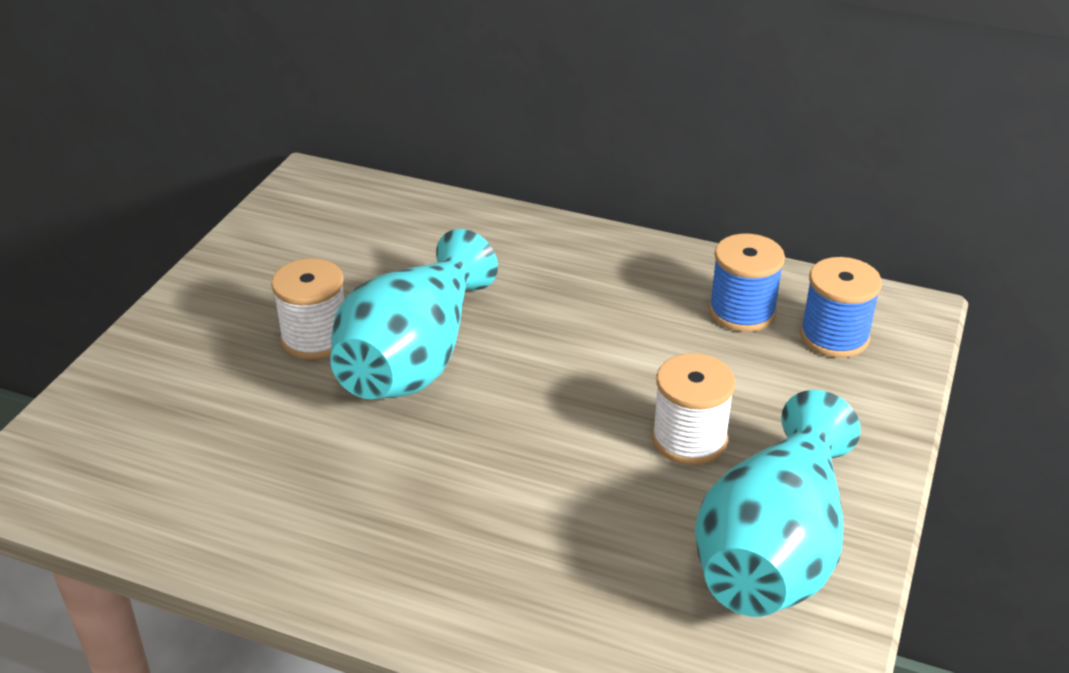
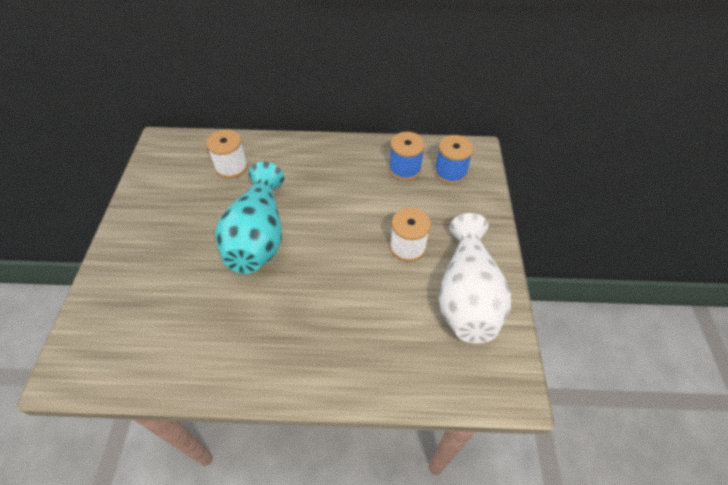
camera: 20 degrees left, 15 degrees up
(315, 338) = (202, 238): white spool -> white spool (231, 167)
(773, 549) = (467, 296): turquoise vase -> white vase

